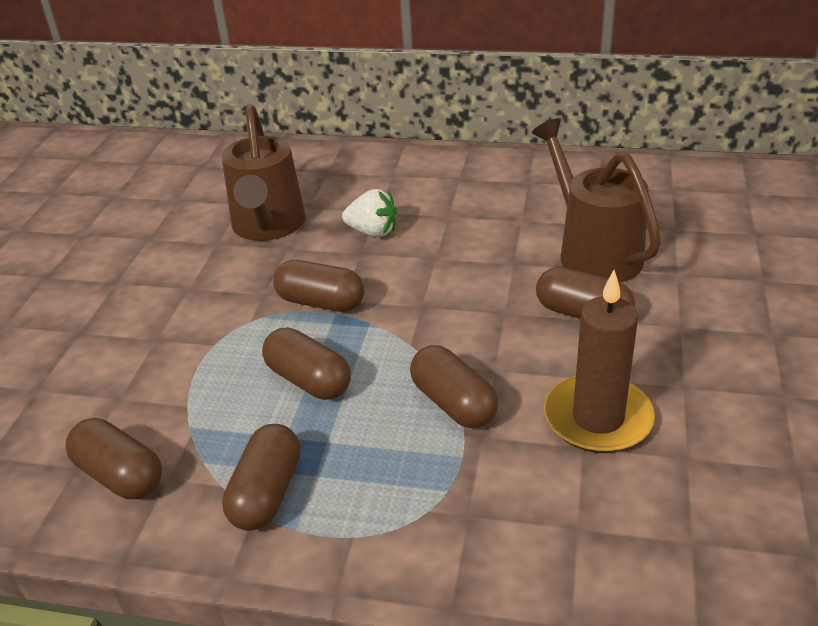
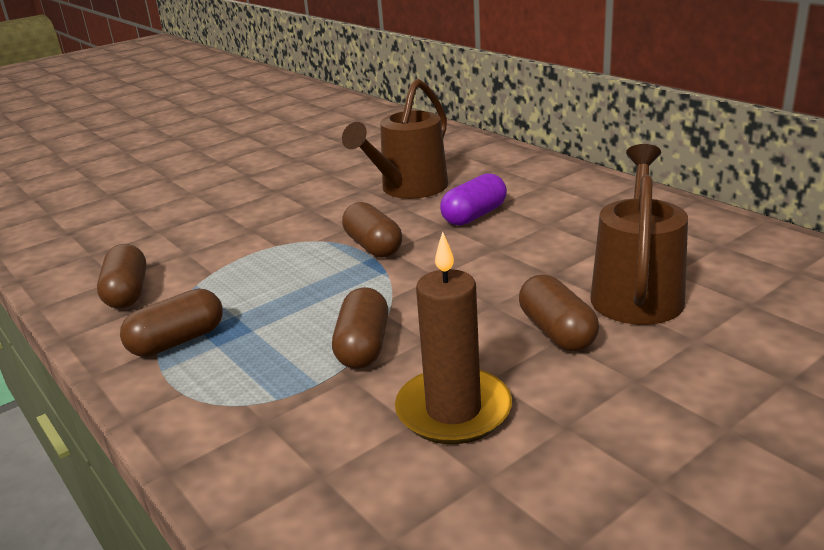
camera: 40 degrees right, 10 degrees down
(309, 380) = (296, 289): brown capsule -> none
(373, 232) = (474, 216): white strawberry -> purple capsule

